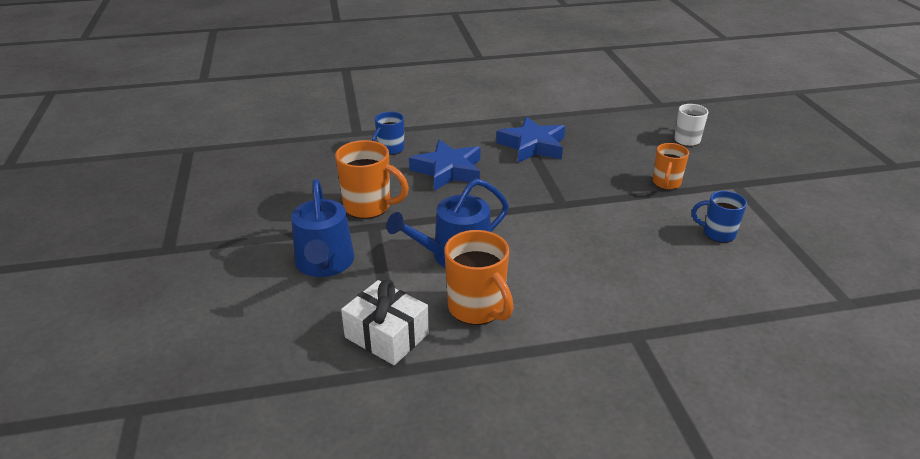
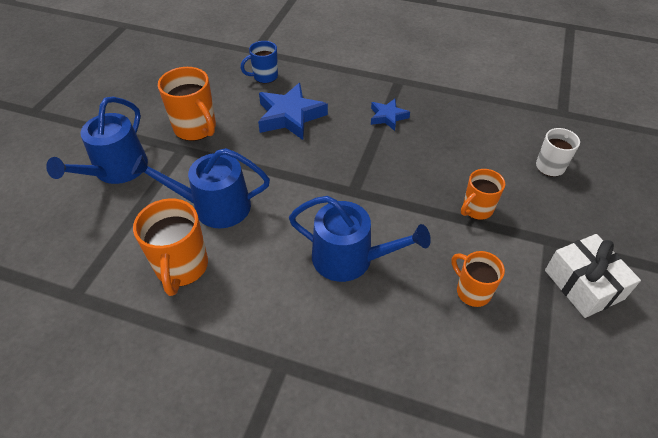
camera: 30 degrees right, 15 degrees up
(387, 335) = (95, 259): white gift -> white gift (583, 284)
(532, 146) = (388, 117): blue star -> blue star, size x0.57
(609, 248) = (350, 258): none -> blue watering can
(717, 233) = (472, 291): blue mug -> orange mug

